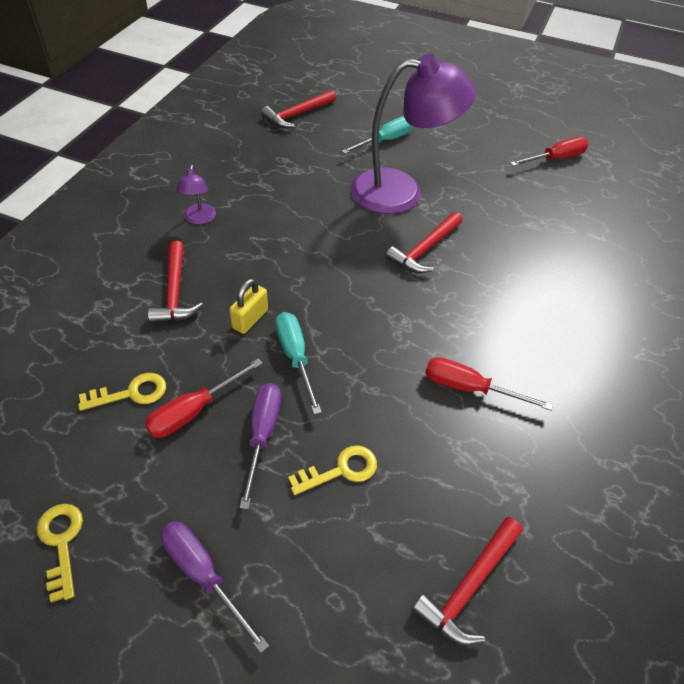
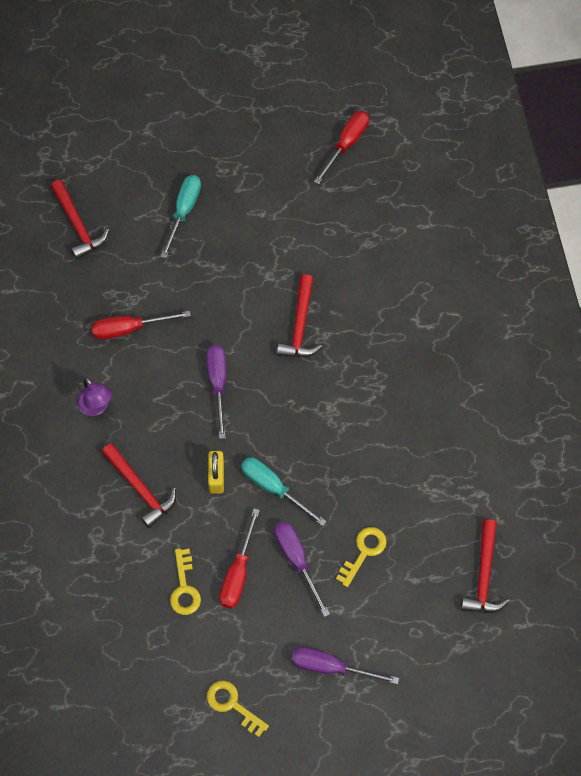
camera: 30 degrees left, 15 degrees up
(131, 393) = (184, 588): yellow key -> yellow key turned 135 degrees clockwise
(297, 115) = (78, 225): red hammer -> red hammer turned 45 degrees counterclockwise
(315, 253) = (218, 384): none -> purple screwdriver
(401, 191) = (240, 270): purple lamp -> none
(469, 388) = (408, 437): red screwdriver -> red screwdriver (129, 329)

